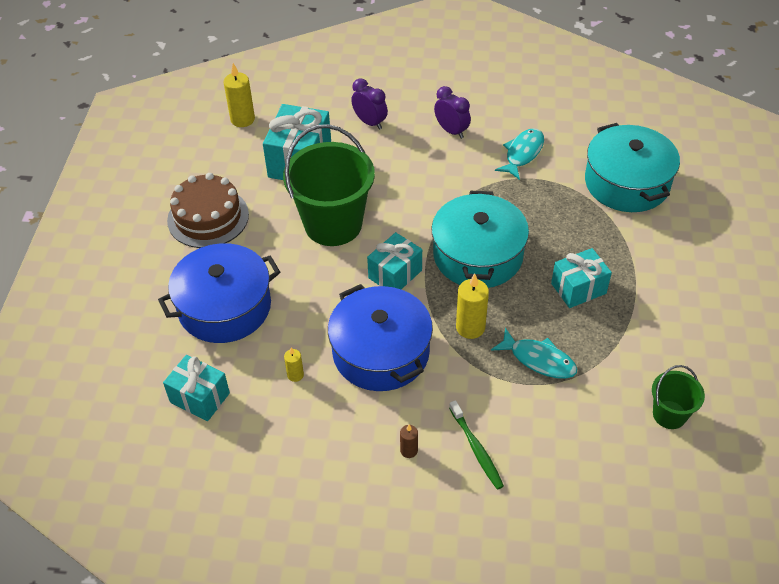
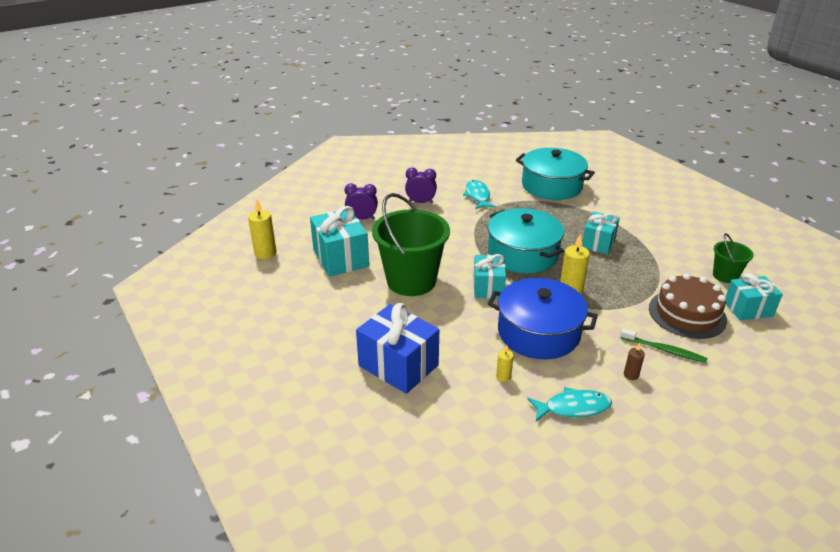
camera: 40 degrees left, 15 degrees down
(200, 397) = (456, 431): turquoise gift -> turquoise gift (748, 309)
(208, 217) = (313, 319): brown cake -> brown cake (687, 314)
(224, 307) = (398, 365): blue pot -> blue gift
(539, 360) = (629, 286): turquoise fish -> turquoise fish (573, 408)

